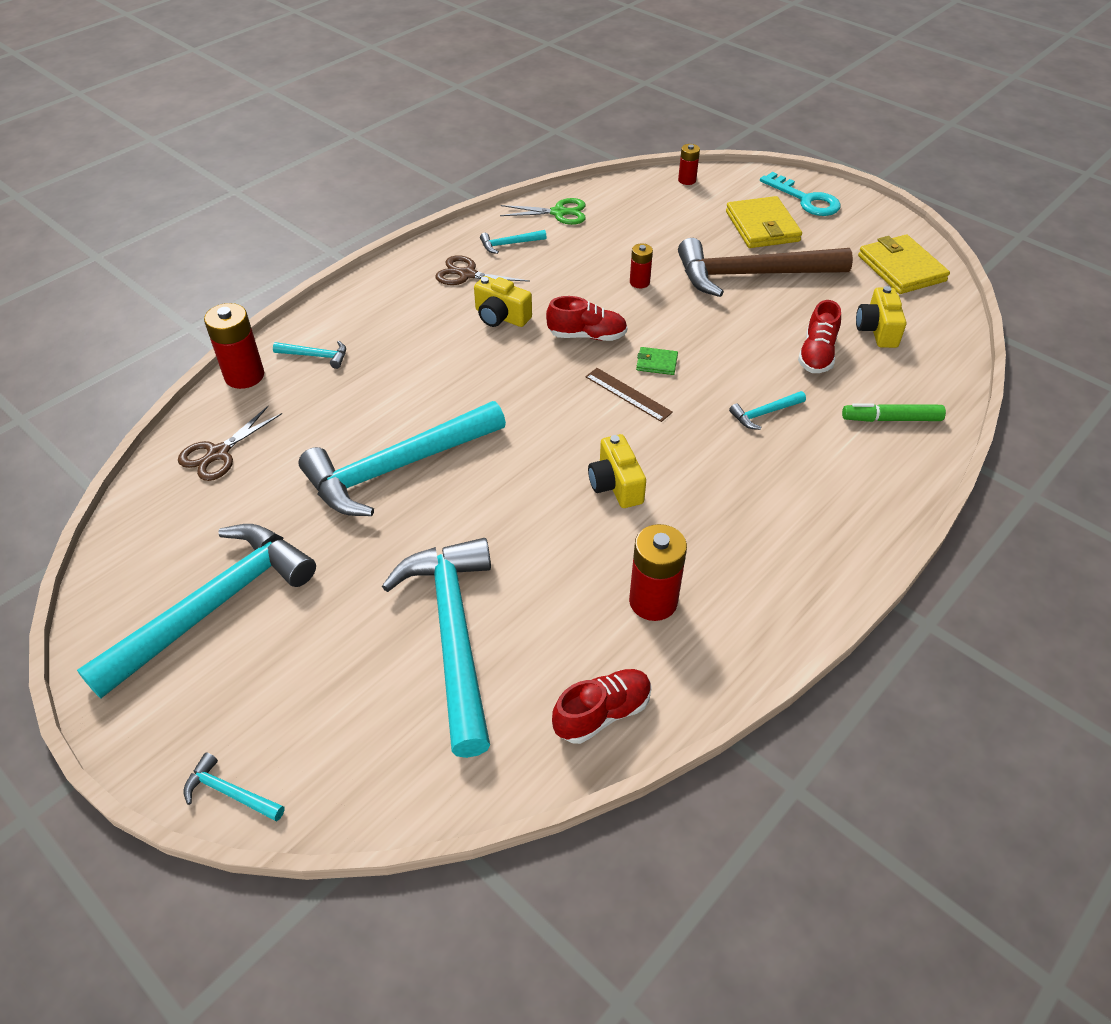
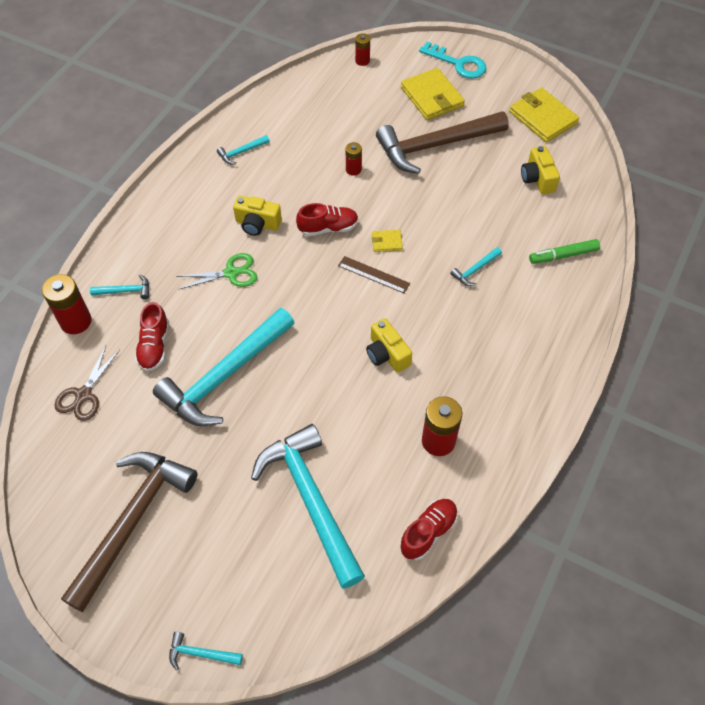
camera: 15 degrees left, 10 degrees up
(213, 606) = (132, 521): turquoise hammer -> brown hammer
(467, 274) = (218, 189): brown scissors -> none
(559, 213) = (271, 113): green scissors -> green scissors (231, 273)
(656, 363) = (387, 242): green wallet -> yellow wallet
(817, 354) = (500, 210): red shoe -> red shoe (154, 346)

